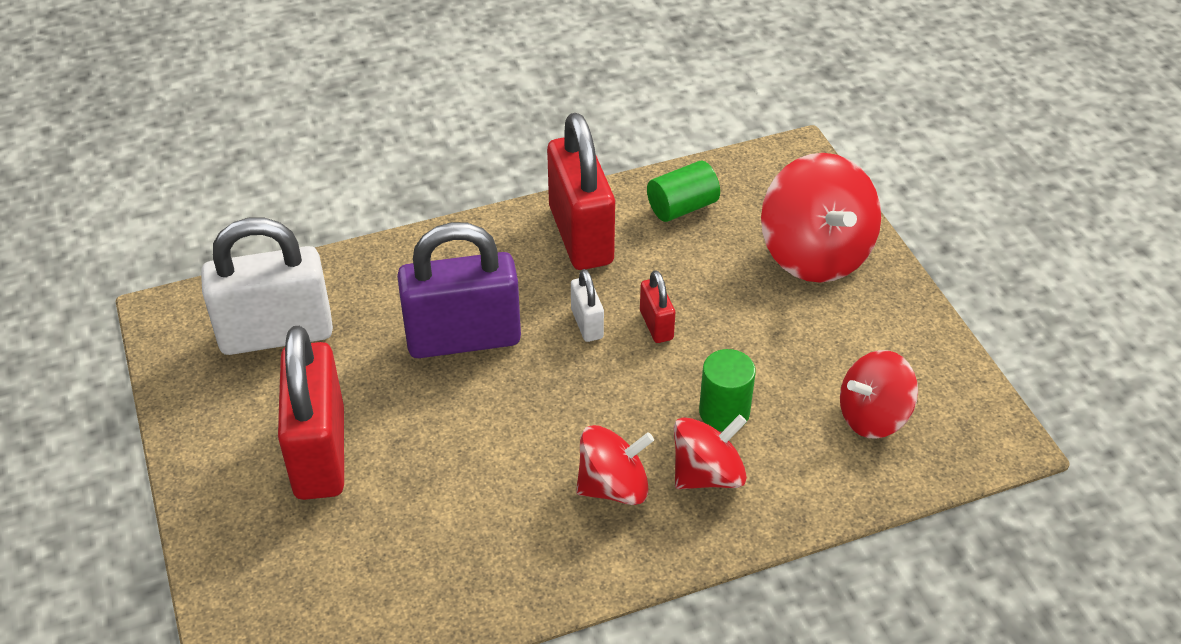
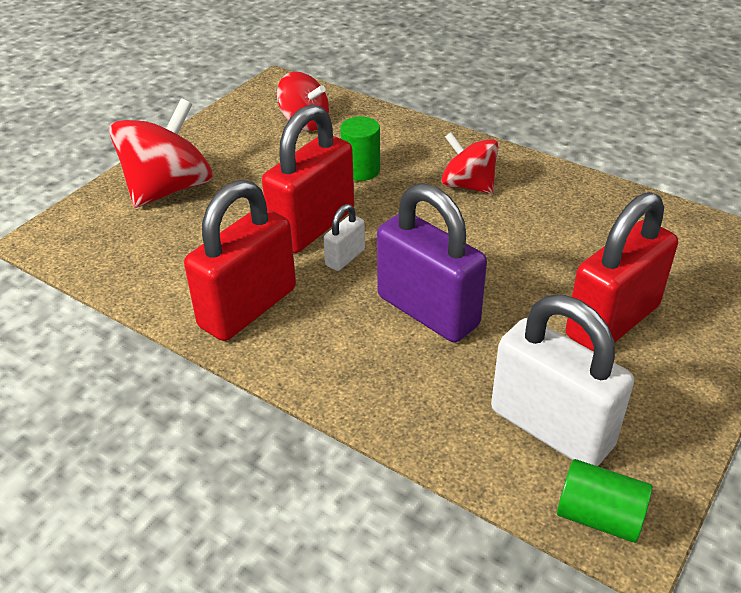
camera: 125 degrees left, 5 degrees down
(656, 325) = (312, 226): red padlock -> red padlock, size x2.19
(682, 207) = (163, 269): green cylinder -> green cylinder (599, 516)
(707, 474) = (416, 158): red spinning top -> none

